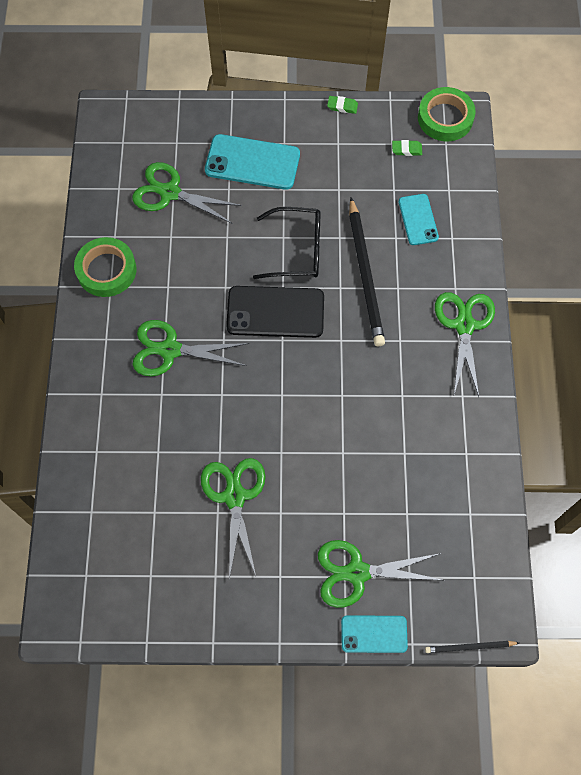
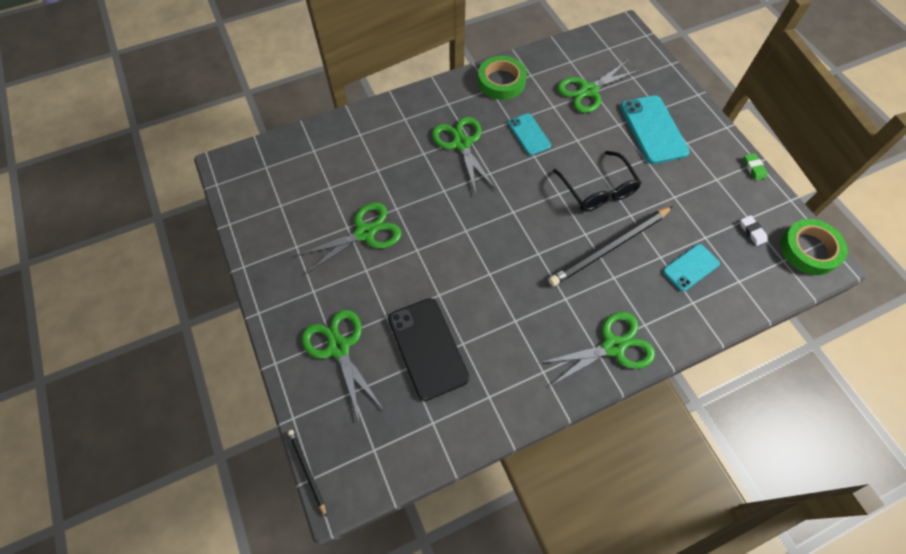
camera: 65 degrees right, 5 degrees down
(170, 193) = (588, 91): green scissors -> green scissors turned 120 degrees counterclockwise
(275, 312) = (534, 197): black phone -> black phone (427, 348)
(374, 634) = (290, 382): turquoise phone -> turquoise phone (529, 134)
(406, 149) = (752, 232): green eraser -> white eraser

